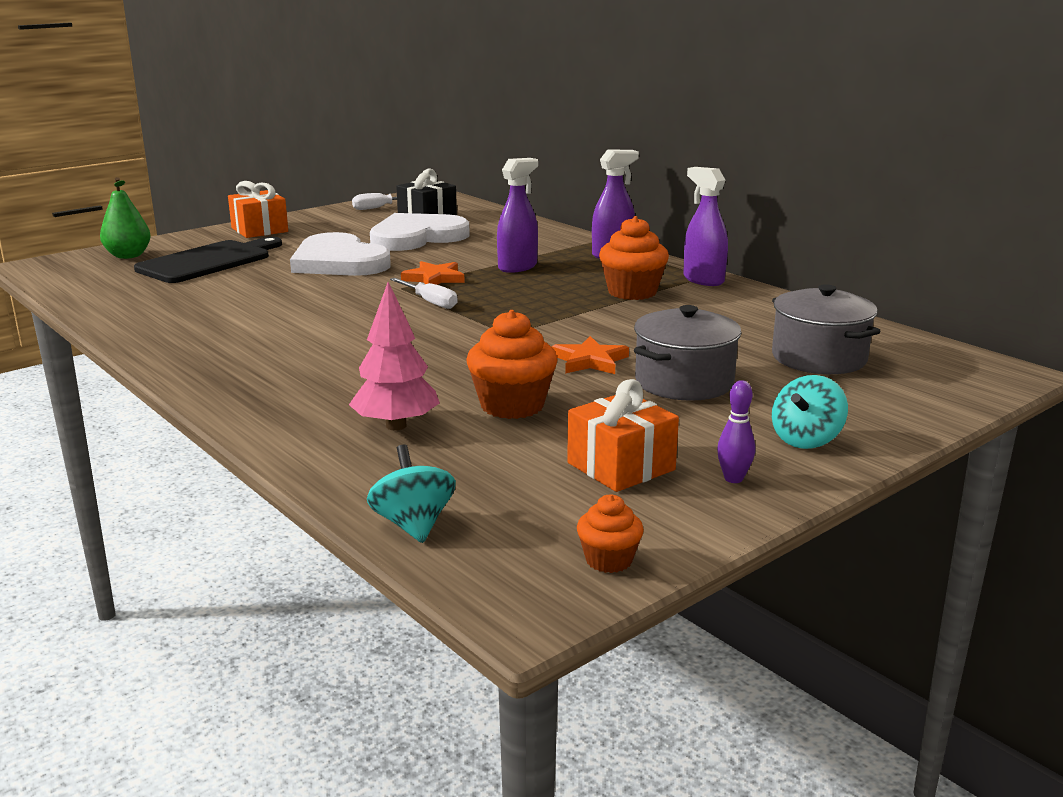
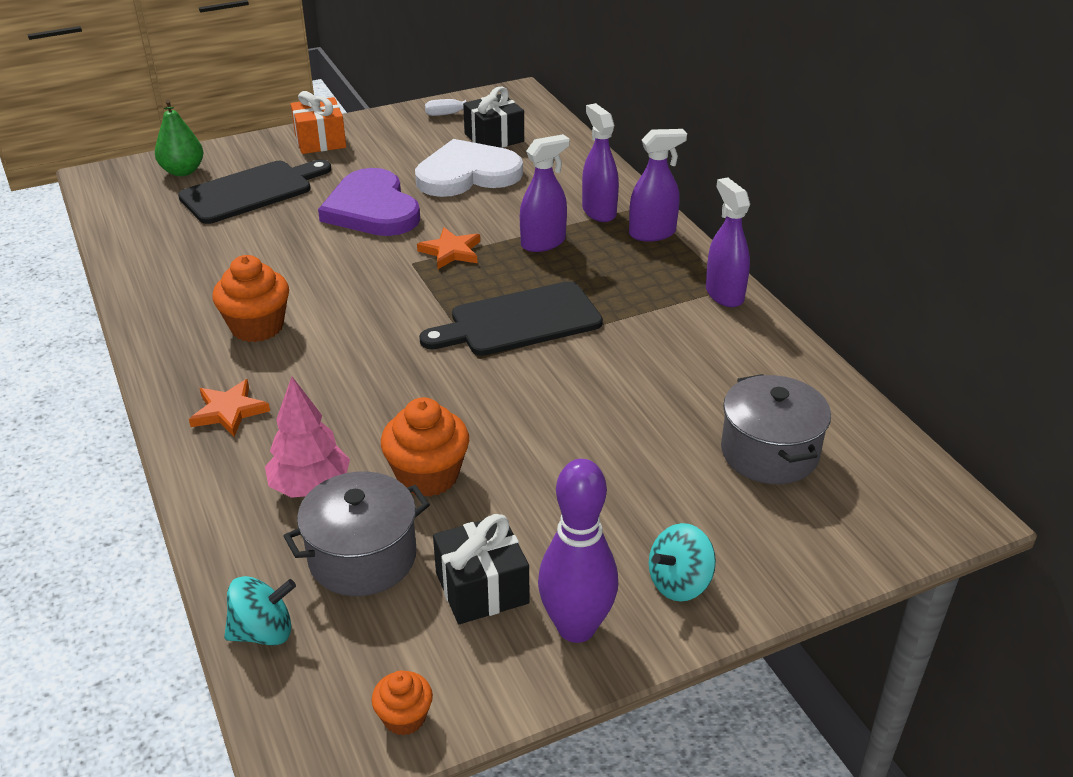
camera: 15 degrees right, 15 degrees up
(339, 262) = (372, 209): white heart -> purple heart
(413, 524) = (263, 632): turquoise spinning top -> turquoise spinning top turned 75 degrees clockwise
(430, 302) = (429, 292): white screwdriver -> none
(530, 310) = (519, 321): none -> black cutting board
(555, 247) = (599, 211): none -> purple spray bottle
(589, 361) = (535, 417): orange star -> orange star (229, 411)
(621, 466) = (482, 588): orange gift -> black gift
(632, 292) = (638, 305): orange cupcake -> orange cupcake (257, 327)
(684, 382) = (609, 468): grey pot -> grey pot (362, 557)
(733, 479) = (576, 627): purple bowling pin -> purple bowling pin, size x2.17

